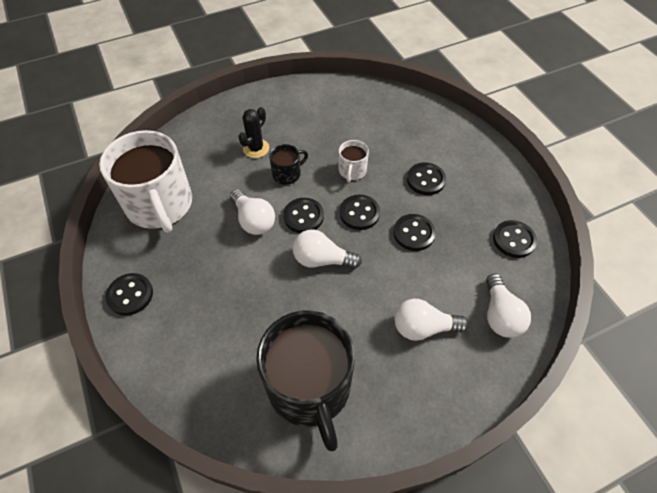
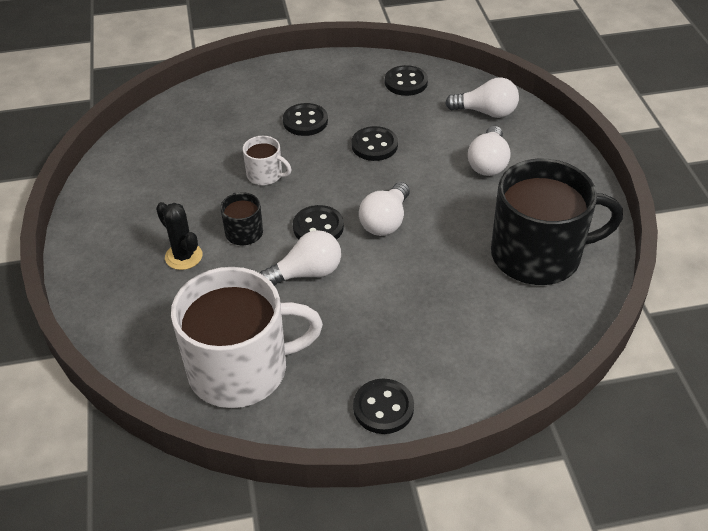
camera: 75 degrees left, 10 degrees down
(359, 213) = (331, 180): black button -> none

